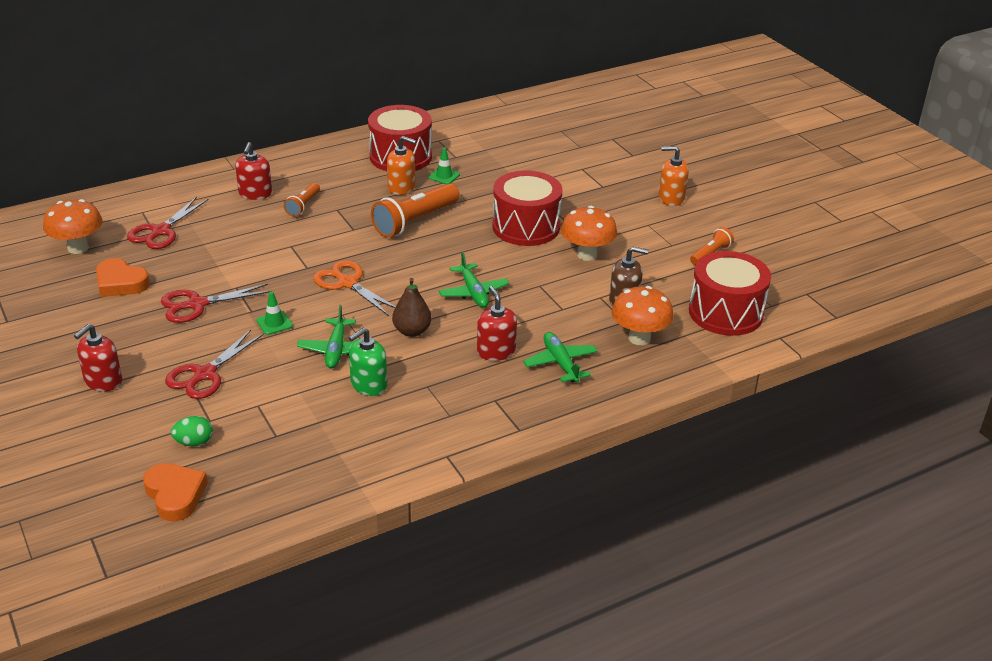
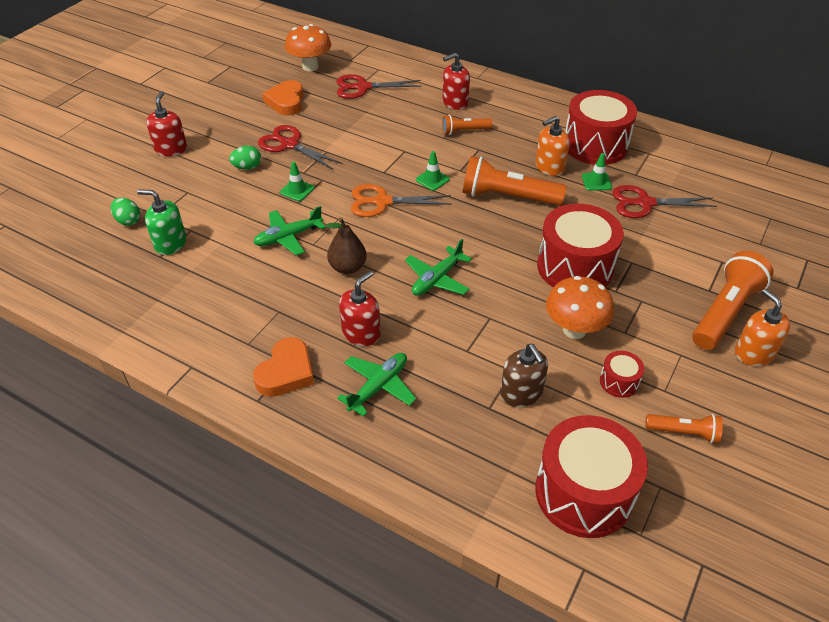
camera: 60 degrees right, 10 degrees up
(103, 381) = (171, 149): red soap dispenser -> red soap dispenser turned 90 degrees clockwise
(175, 495) = (65, 240): orange heart -> orange heart (286, 372)
(201, 341) = (247, 167): none -> green egg
(205, 374) = (210, 188): red scissors -> red scissors (645, 203)
(348, 283) = (382, 202): orange scissors -> orange scissors turned 105 degrees counterclockwise
(349, 247) = (432, 180): none -> green traffic cone
(368, 385) = (256, 276): green soap dispenser -> green soap dispenser (170, 243)
(401, 187) = (549, 167): orange soap dispenser -> orange soap dispenser turned 75 degrees clockwise
(627, 190) = (725, 312): none -> orange flashlight
(639, 338) = (469, 432): orange mushroom -> none
(649, 258) = (619, 382): none -> red drum

